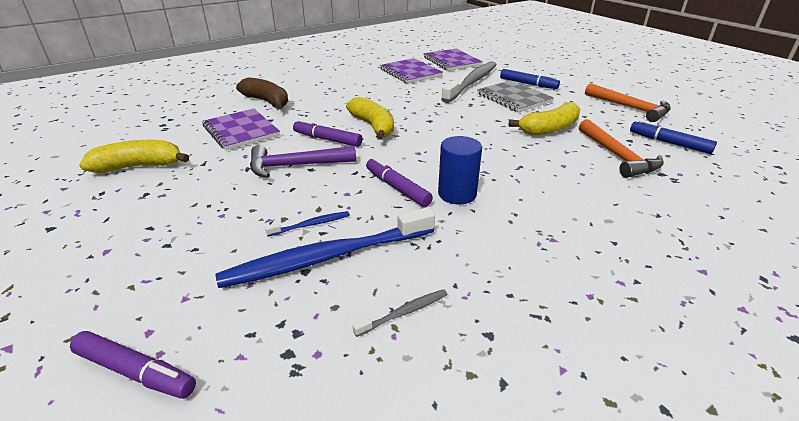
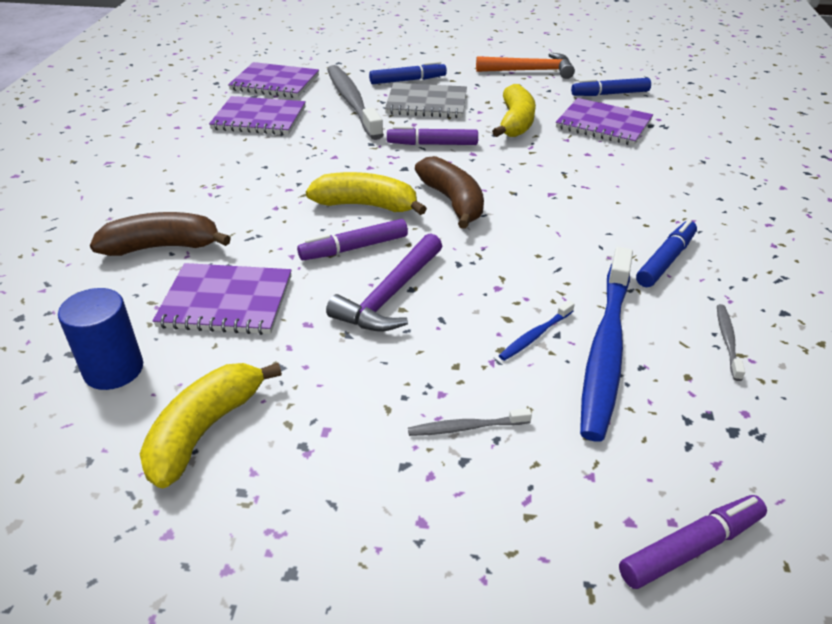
camera: 50 degrees left, 5 degrees up
(196, 234) = (466, 427): none -> grey toothbrush
(311, 224) = (535, 336): blue toothbrush -> blue toothbrush turned 150 degrees counterclockwise
(397, 188) = (523, 253): purple marker -> purple marker (432, 144)
(418, 146) = (453, 201): none -> brown banana
(457, 194) = (574, 227): blue cylinder -> blue cylinder (113, 369)
(474, 245) = (665, 260): none -> blue marker
(618, 156) = (603, 124): orange hammer -> purple notebook

